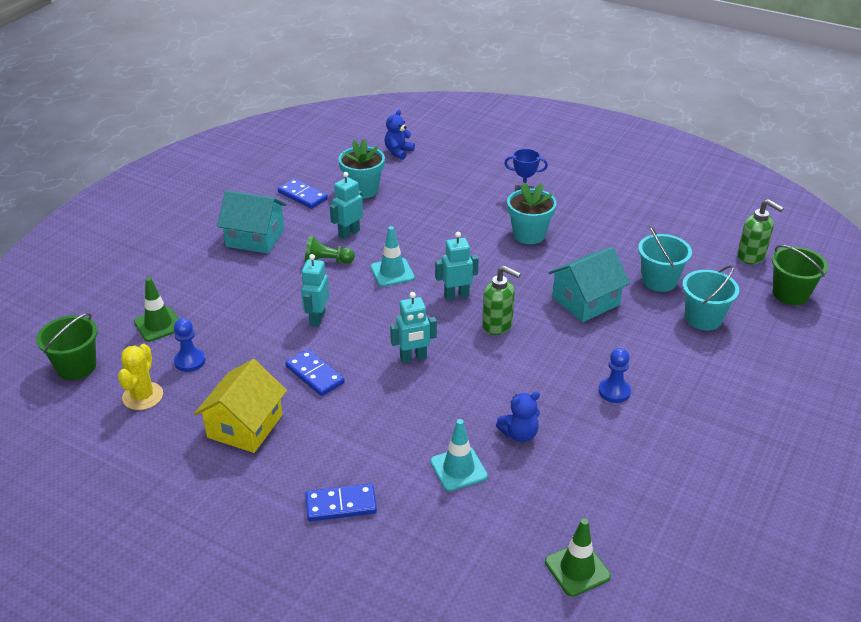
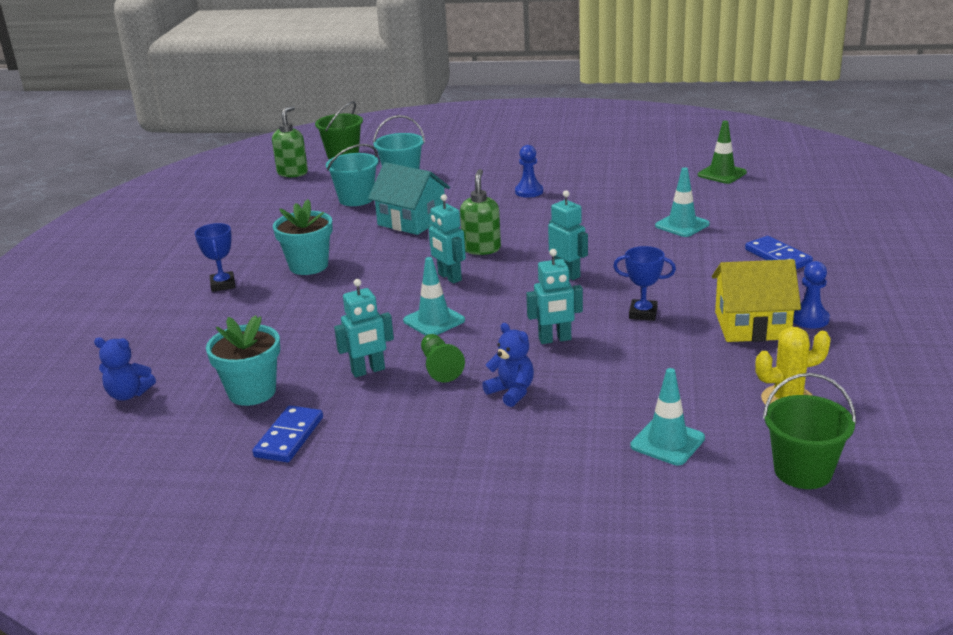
camera: 110 degrees left, 10 degrees down
(158, 325) = (667, 442): green traffic cone -> turquoise traffic cone
(190, 361) = (703, 392): blue pawn -> blue pawn (810, 319)
(255, 238) = (423, 439): turquoise house -> none
(315, 375) = (643, 313): blue domino -> blue trophy
(349, 233) = (368, 371): turquoise robot -> turquoise robot turned 45 degrees counterclockwise
(519, 434) = (617, 213): blue teddy bear -> blue teddy bear (511, 392)

